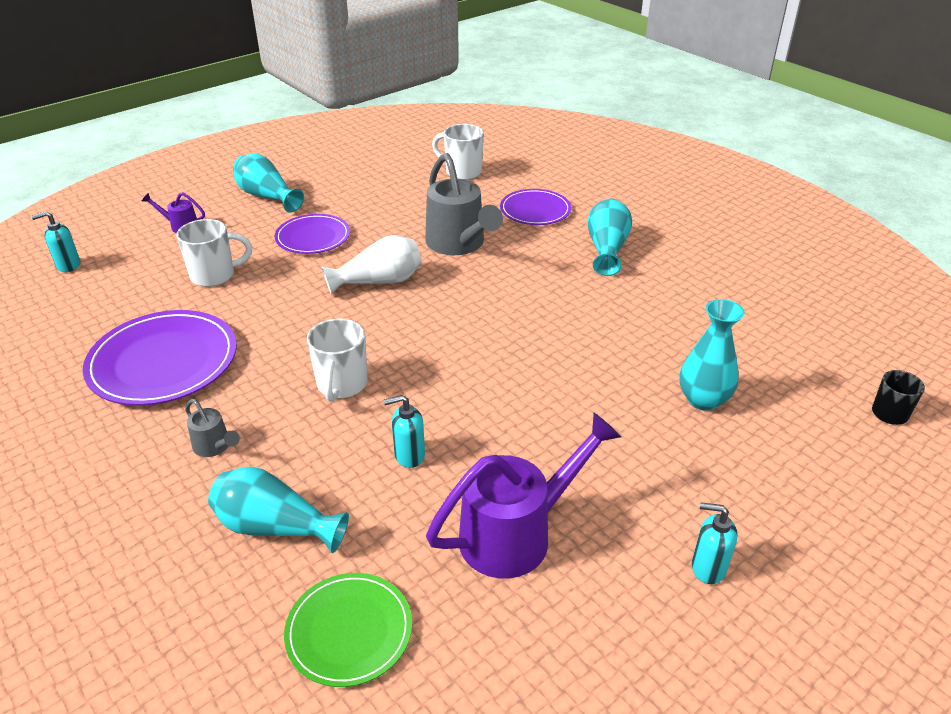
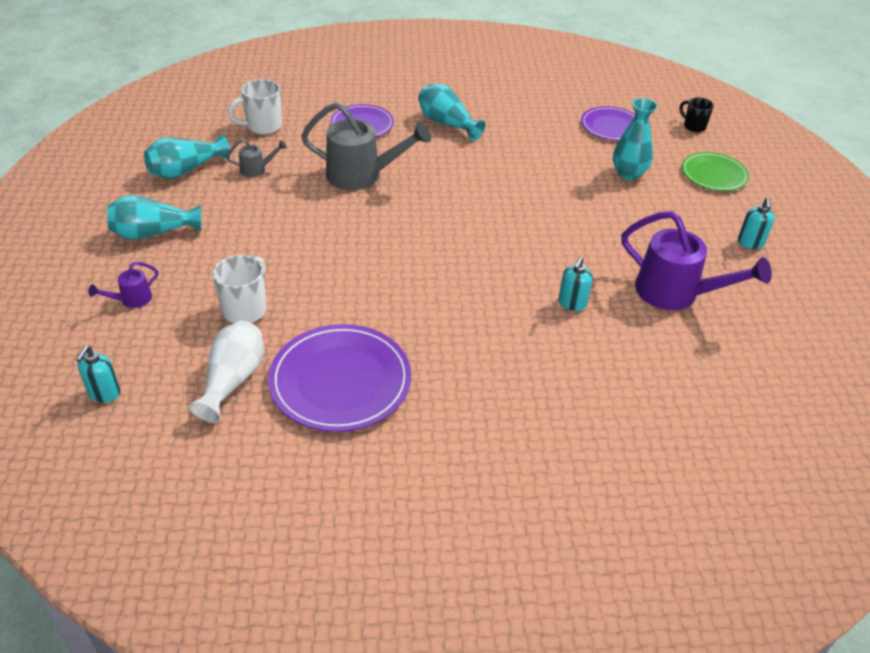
camera: 55 degrees left, 5 degrees up
(214, 447) = (477, 389): grey watering can -> grey watering can (257, 170)
(275, 527) = (587, 389): turquoise vase -> turquoise vase (185, 170)
(313, 237) = (257, 236): purple plate -> purple plate (611, 126)
(341, 385) = (470, 301): white mug -> none
(349, 631) = (699, 392): green plate -> green plate (714, 174)
(379, 282) = (364, 231): white vase -> white vase (233, 380)
(516, 534) = (675, 293): purple watering can -> purple watering can turned 120 degrees clockwise
(707, 567) = (750, 243): turquoise soap dispenser -> turquoise soap dispenser turned 45 degrees counterclockwise

